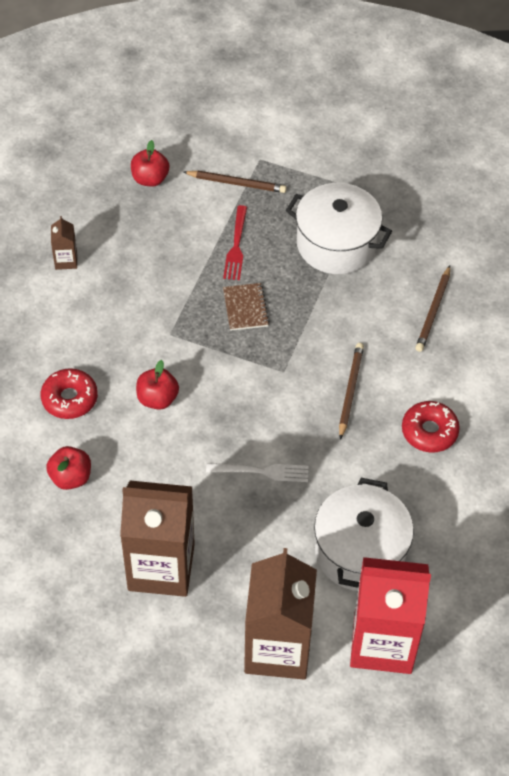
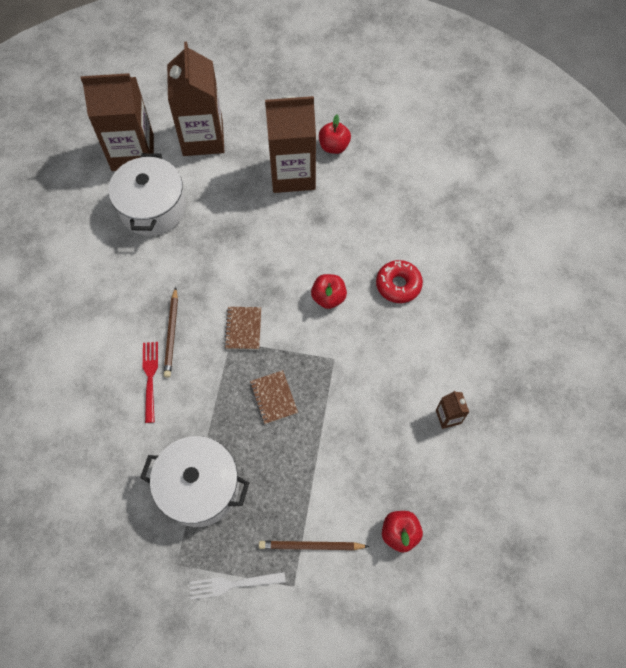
camera: 170 degrees right, 10 degrees up
(71, 477) = (376, 223): red apple -> red apple (334, 146)
(236, 246) = (295, 465): red fork -> red fork (150, 378)
(261, 471) = (234, 253): white fork -> white fork (233, 584)
(265, 382) = (243, 329): none -> brown notebook
(382, 642) = (132, 153): red carton -> brown carton
(429, 431) = (104, 310): red donut -> none
(433, 311) = (103, 428): brown pencil -> none

